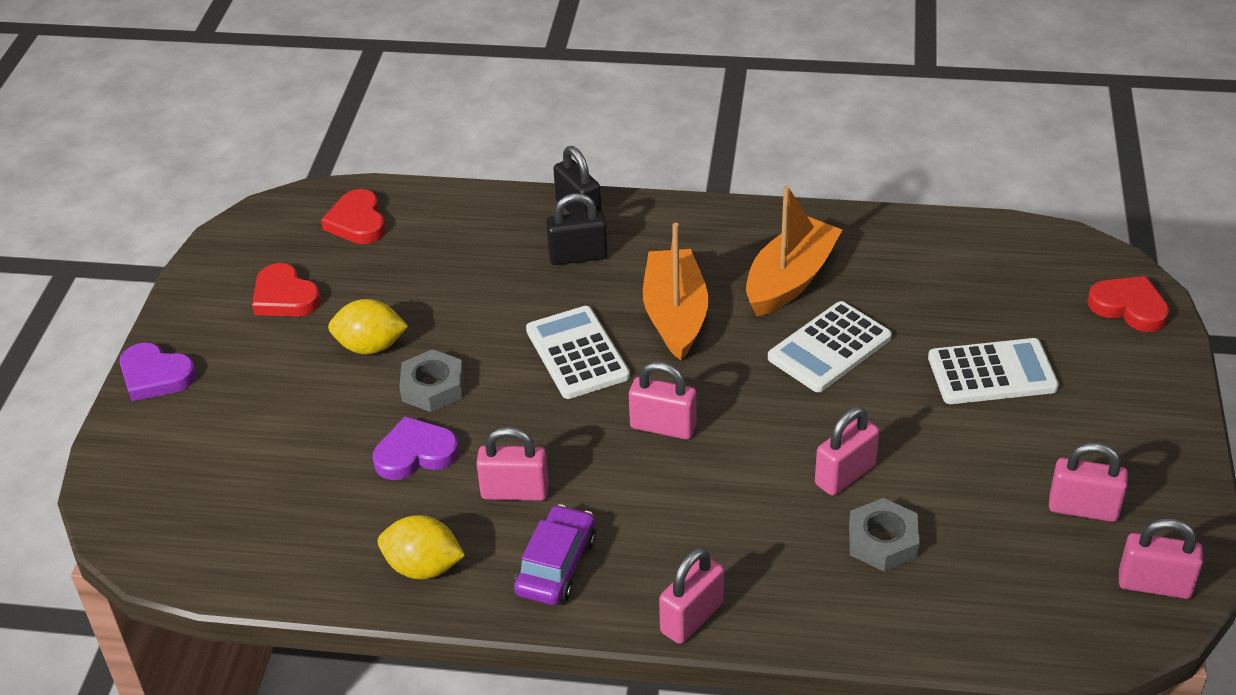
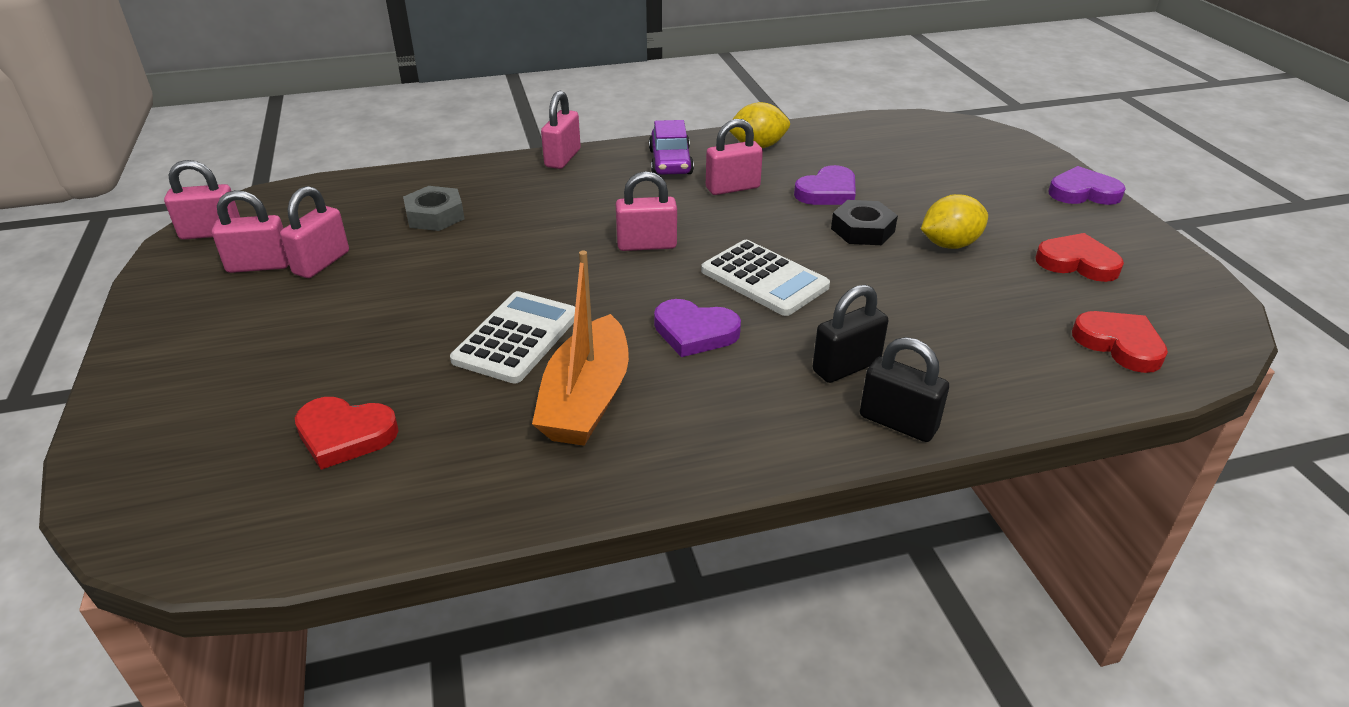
camera: 155 degrees right, 5 degrees down
(433, 387) = (862, 230): grey nut -> black nut
(675, 315) = (694, 332): orange boat -> purple heart
(845, 475) = (474, 246): pink padlock -> pink padlock (321, 263)
(992, 373) = (335, 353): white calculator -> none
(1129, 307) = (141, 469): red heart -> red heart (345, 435)

